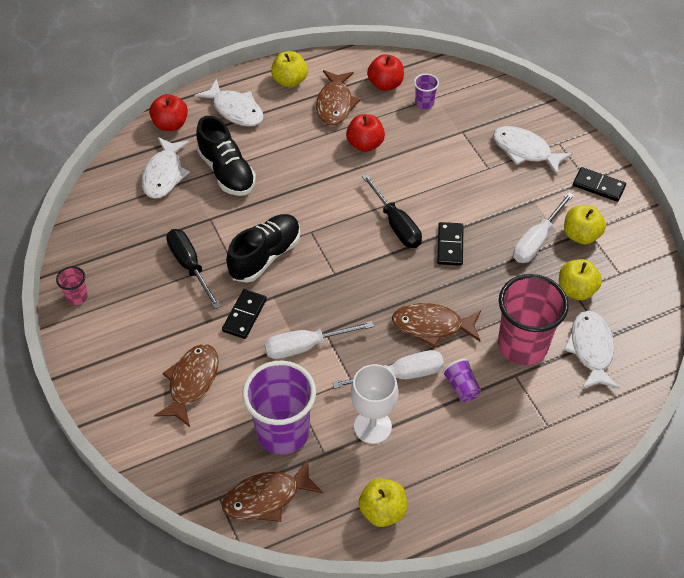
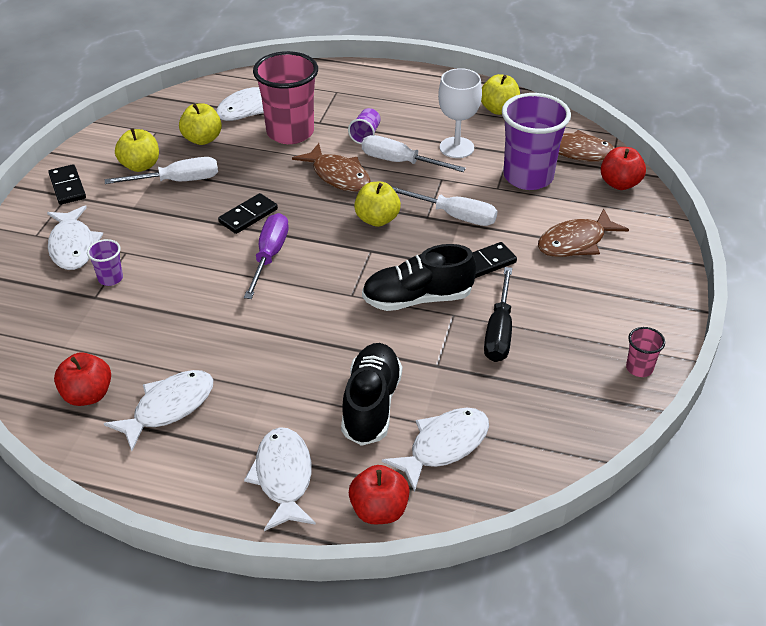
camera: 140 degrees left, 10 degrees down
(290, 81) = (178, 474): yellow apple -> yellow apple (377, 219)
(335, 104) = (169, 407): brown fish -> white fish
(365, 144) = (199, 343): red apple -> red apple (619, 183)
(396, 224) = (269, 256): black screwdriver -> purple screwdriver
(424, 103) = (83, 347): purple cup -> purple cup (110, 278)

